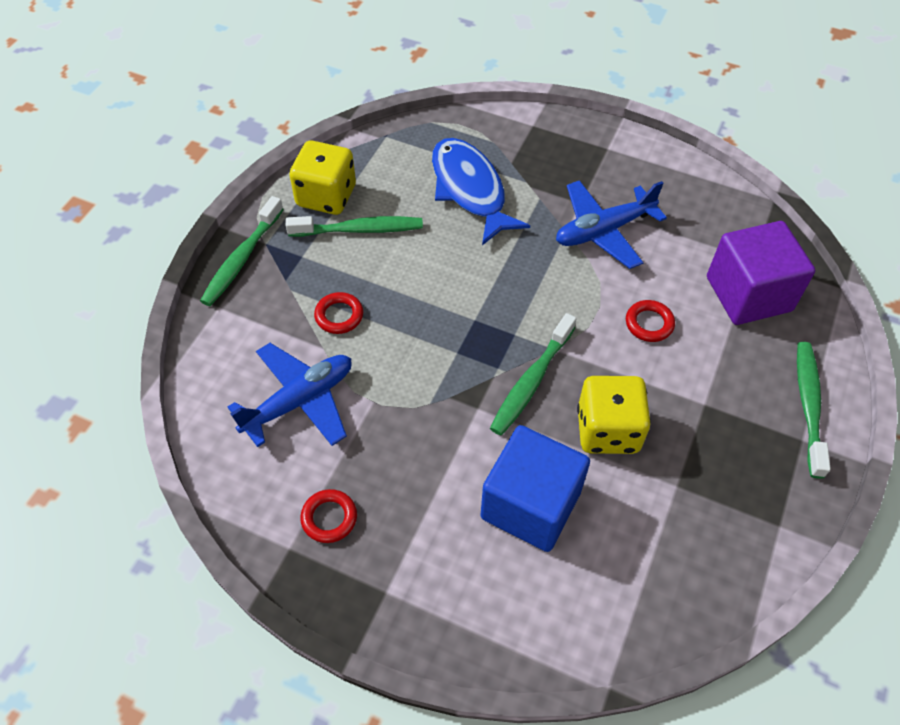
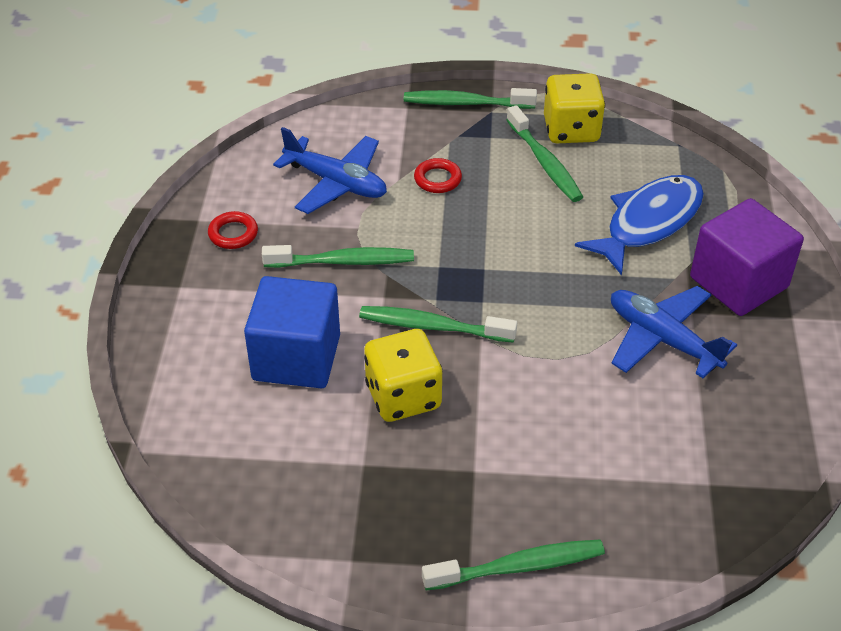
camera: 70 degrees right, 10 degrees down
(417, 428) = (343, 261): none -> green toothbrush
(649, 323) = (555, 403): red ring -> none
(748, 294) = (651, 486): purple cube -> purple cube (738, 282)

